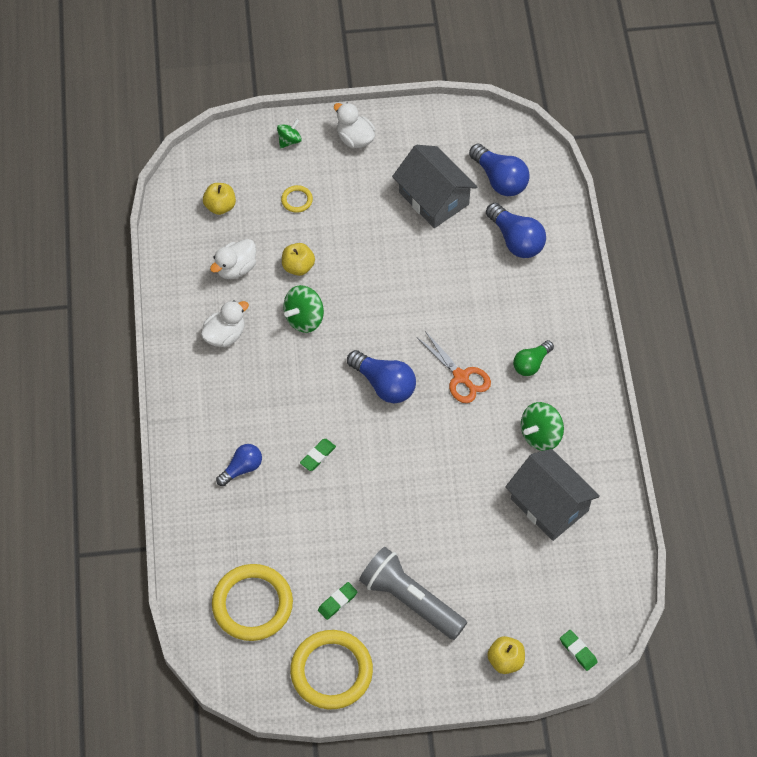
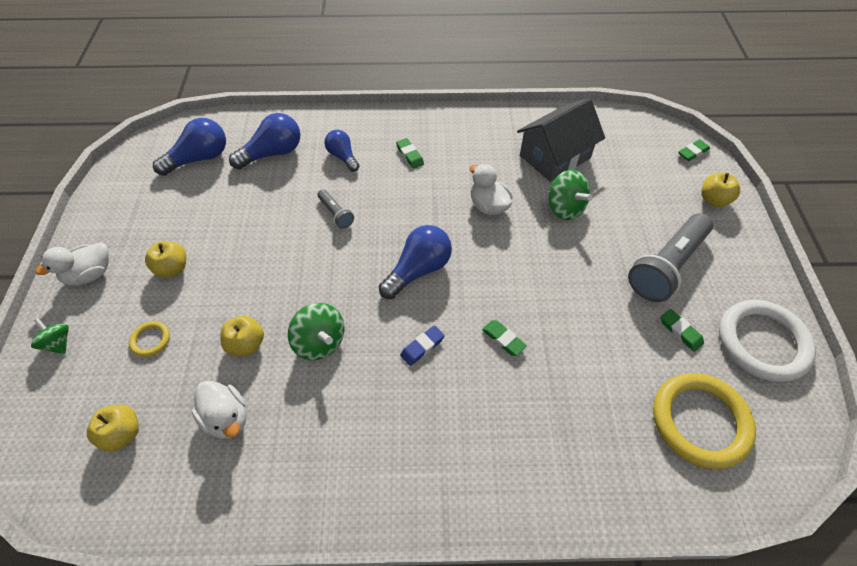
camera: 85 degrees left, 5 degrees down
(225, 335) = (325, 436): white duck -> white duck (488, 206)
(242, 468) = (519, 425): blue light bulb -> blue light bulb (343, 157)
(305, 394) = (422, 347): none -> blue eraser
(331, 671) = (762, 342): yellow ring -> white ring
(366, 195) = (172, 268): none -> yellow apple
(433, 198) = (201, 210): grey house -> none
(443, 308) = (336, 213): none -> grey flashlight
(461, 377) = (417, 206): orange scissors -> none
(531, 363) = (410, 155): green light bulb -> green eraser
(540, 435) = (484, 156): green spinning top -> green spinning top (564, 208)

